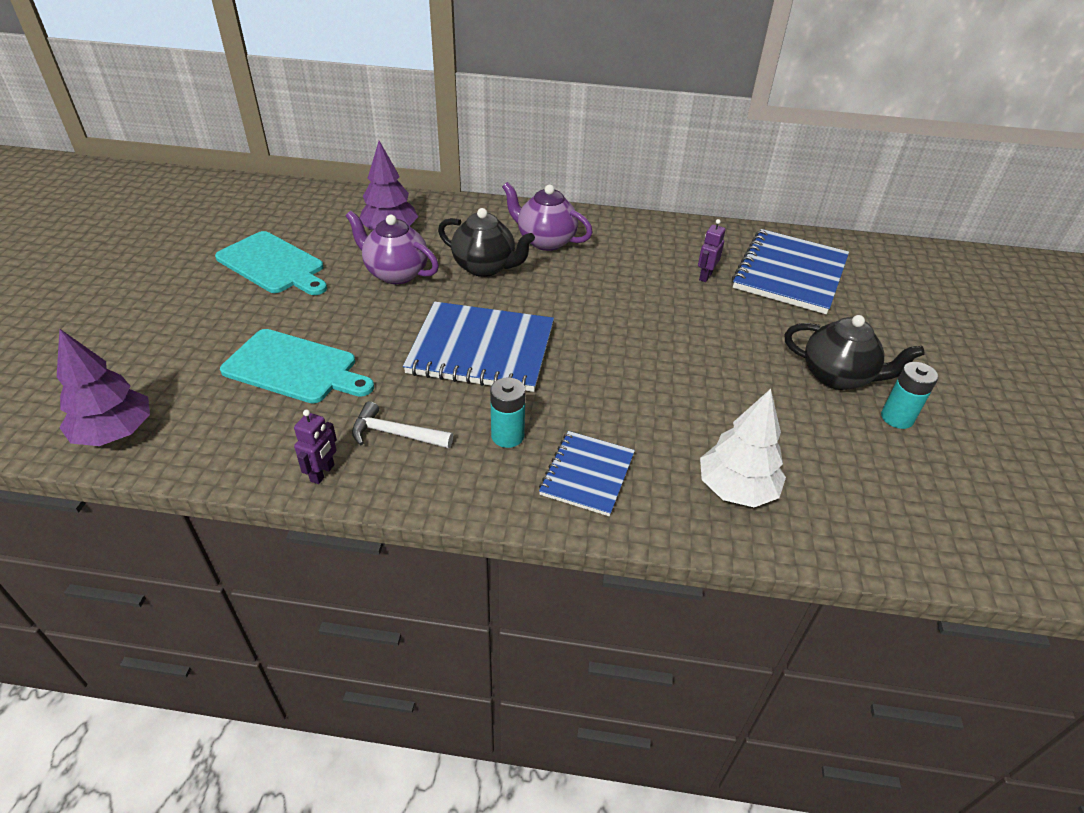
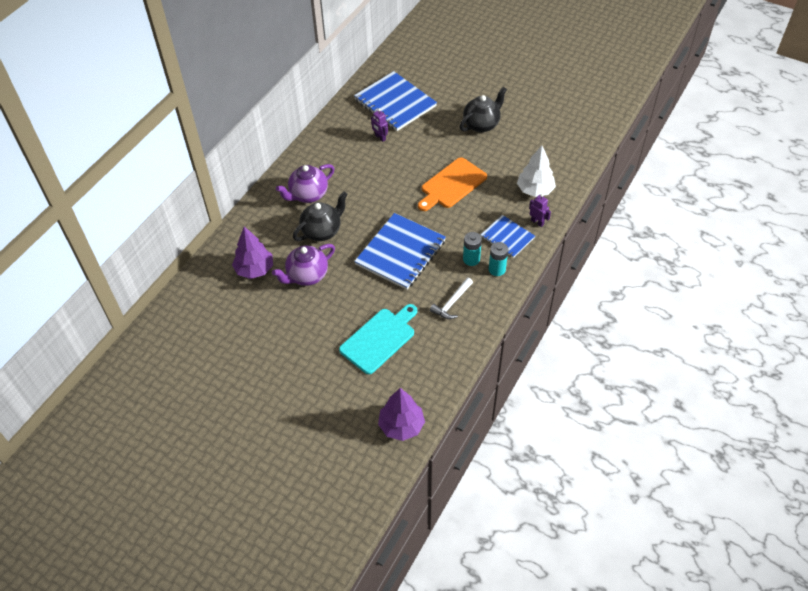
camera: 65 degrees left, 10 degrees up
(273, 264) = (263, 338): turquoise cutting board -> none
(322, 473) = (468, 337): purple robot -> purple robot (537, 222)
(666, 373) = (452, 185): none -> orange cutting board
(897, 418) = (515, 118): turquoise battery -> turquoise battery (497, 269)

